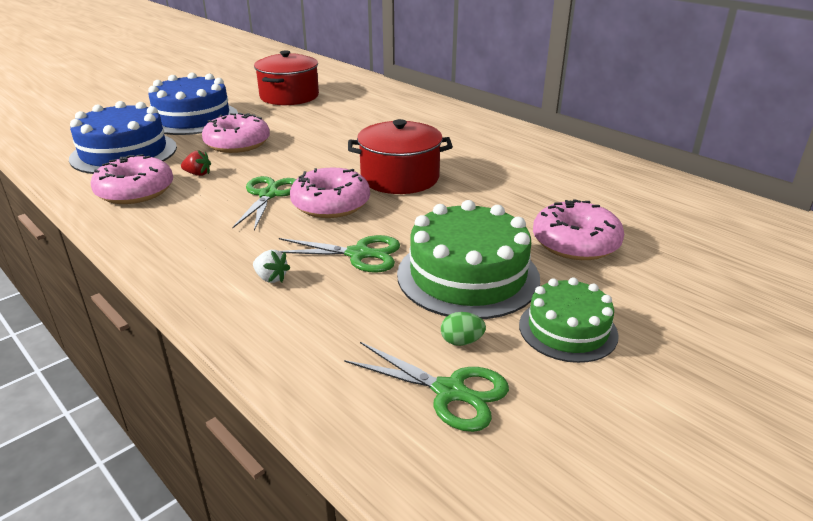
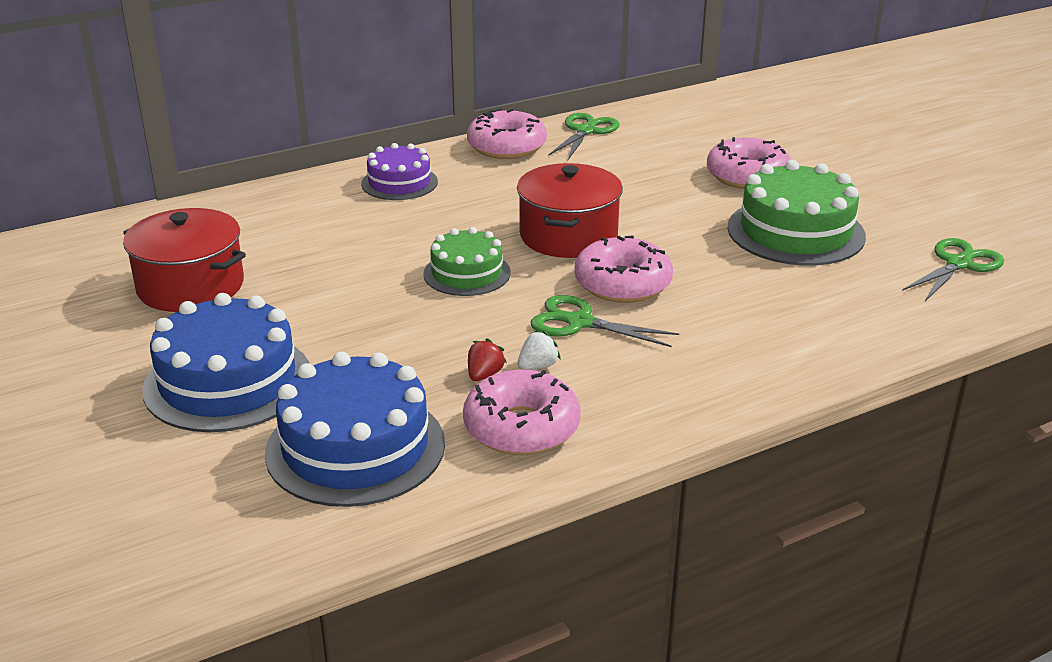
camera: 75 degrees left, 0 degrees up
(237, 143) = (382, 340): pink donut -> pink donut (506, 147)
(271, 278) = (783, 330): white strawberry -> white strawberry (538, 366)
(358, 254) = (745, 279): green scissors -> green scissors (586, 131)
(447, 120) = (399, 183): none -> purple cake
(461, 341) = (896, 250): green egg -> none
(567, 330) = (882, 207): green cake -> green cake (467, 273)

